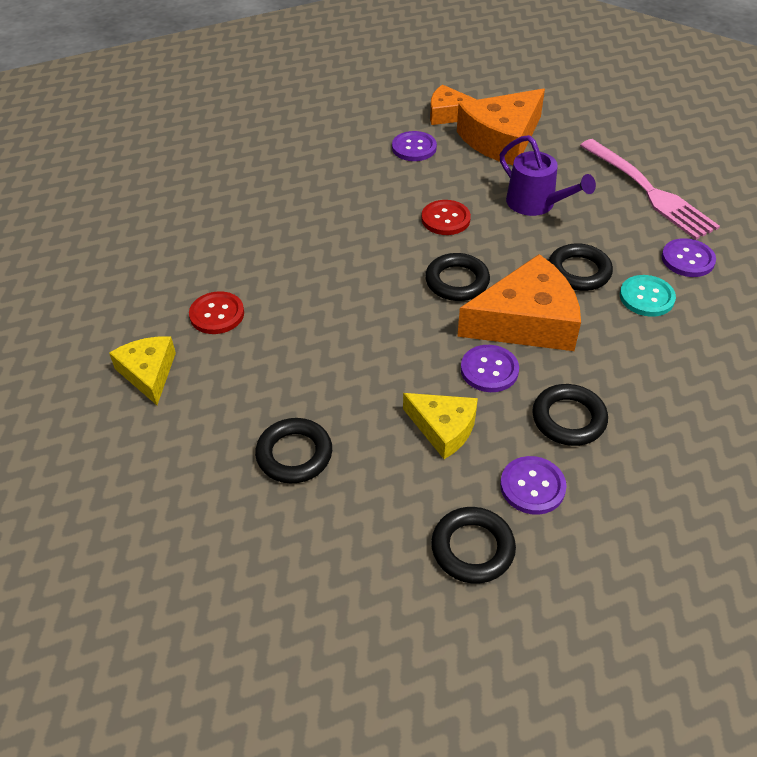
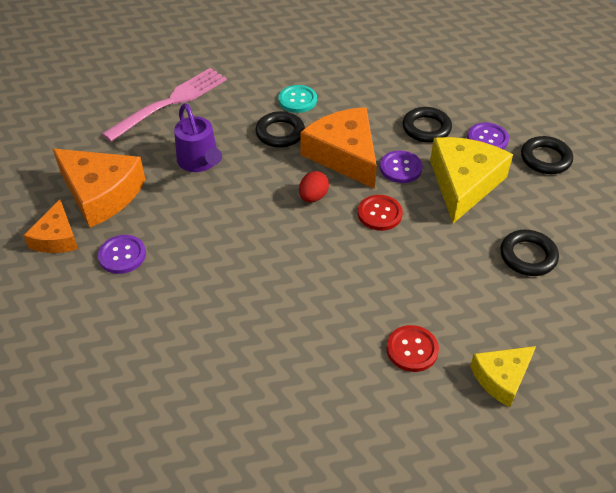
camera: 105 degrees left, 0 degrees up
(443, 428) = (464, 183): yellow cheese -> yellow cheese, size x1.71
(445, 219) = (233, 215): red button -> red button (379, 214)
(457, 281) = (313, 197): black ring -> red egg
(536, 204) = (200, 162): purple watering can -> purple watering can turned 120 degrees clockwise
(687, 259) = (250, 83): purple button -> none

